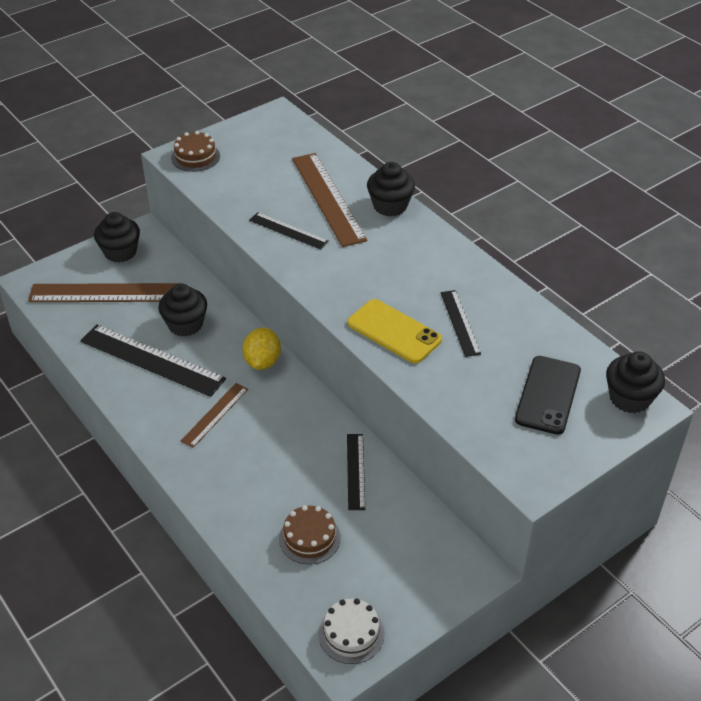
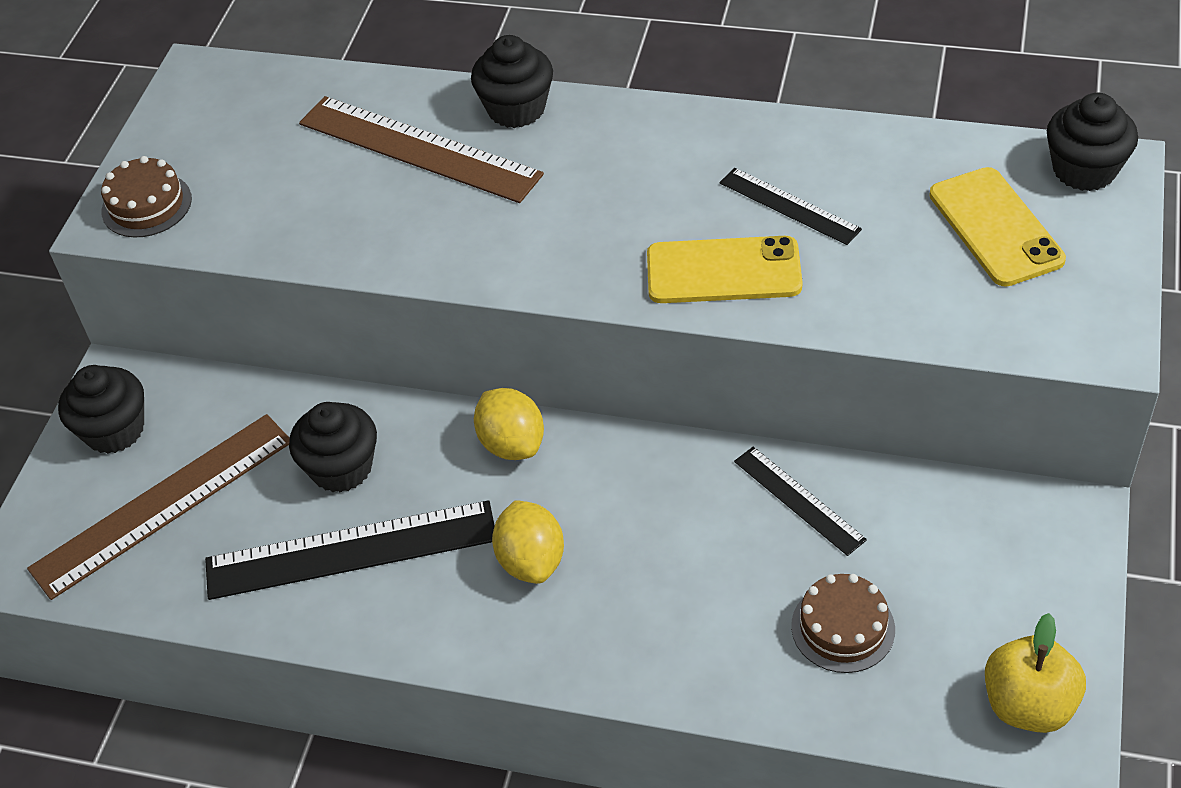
camera: 35 degrees left, 5 degrees up
(215, 414) = (531, 561): brown ruler -> yellow lemon
(288, 231) = (418, 227): black ruler -> none
(351, 633) = (1028, 705): white cake -> yellow apple
(548, 395) = (995, 227): black phone -> yellow phone

